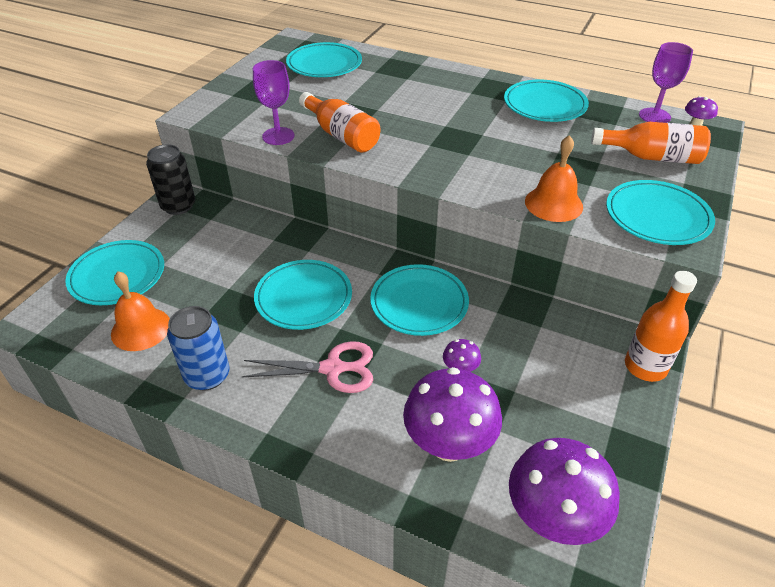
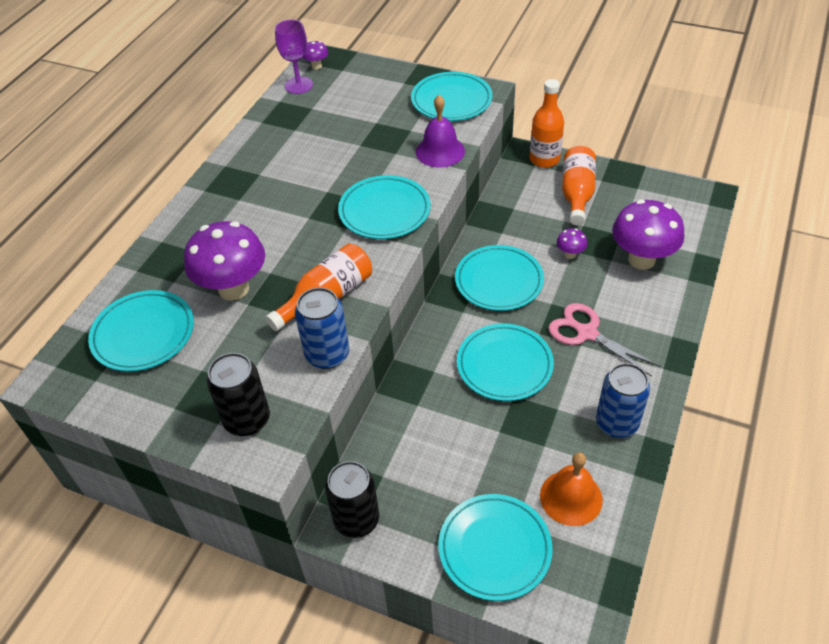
camera: 90 degrees left, 5 degrees up
(229, 105) = (247, 420): none -> black can
(278, 136) = (327, 354): purple goblet -> blue can
(332, 369) = (587, 333): pink scissors -> pink scissors turned 45 degrees counterclockwise
(544, 105) = (272, 148): turquoise plate -> turquoise plate (384, 211)
(552, 519) = (681, 211): purple mushroom -> purple mushroom (233, 289)
(553, 204) = (440, 151): orange bell -> purple bell
(651, 157) = (367, 94): orange bottle -> orange bottle (577, 194)

